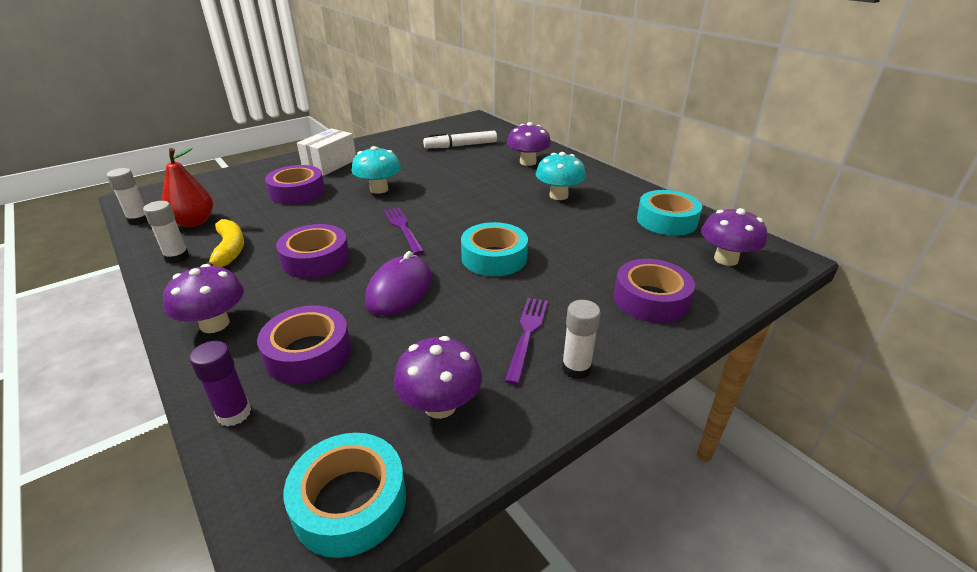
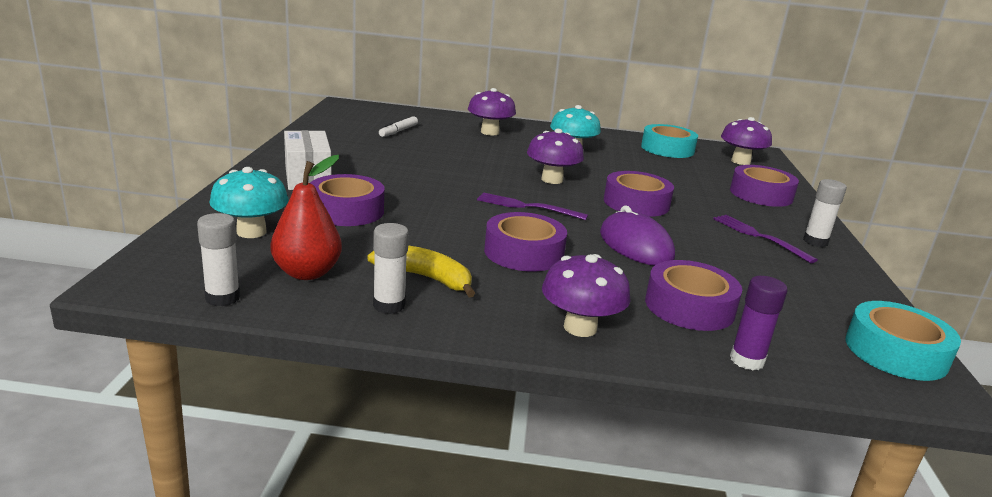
camera: 50 degrees left, 10 degrees down
(379, 189) = (423, 185): turquoise mushroom -> turquoise mushroom (251, 232)
(440, 405) = (815, 290): purple mushroom -> purple mushroom (552, 180)
(460, 146) = (398, 131): white marker -> white marker, size x0.66
(494, 257) = (636, 203): turquoise tape -> purple tape

